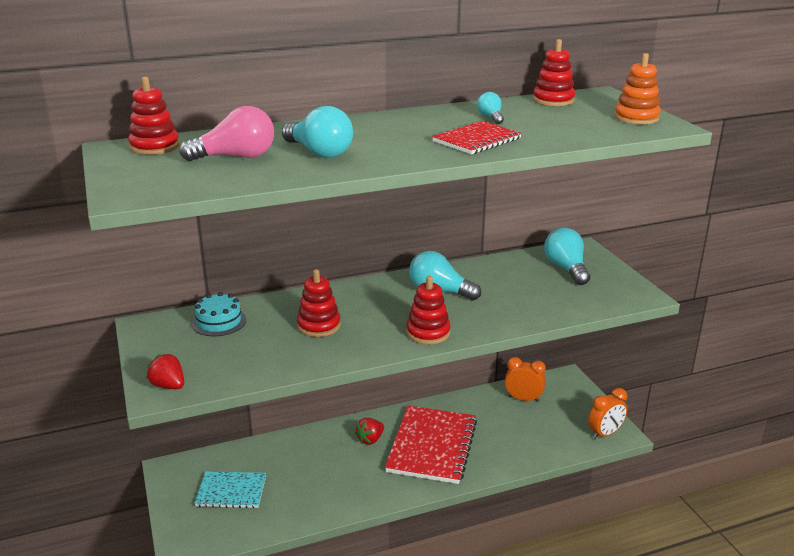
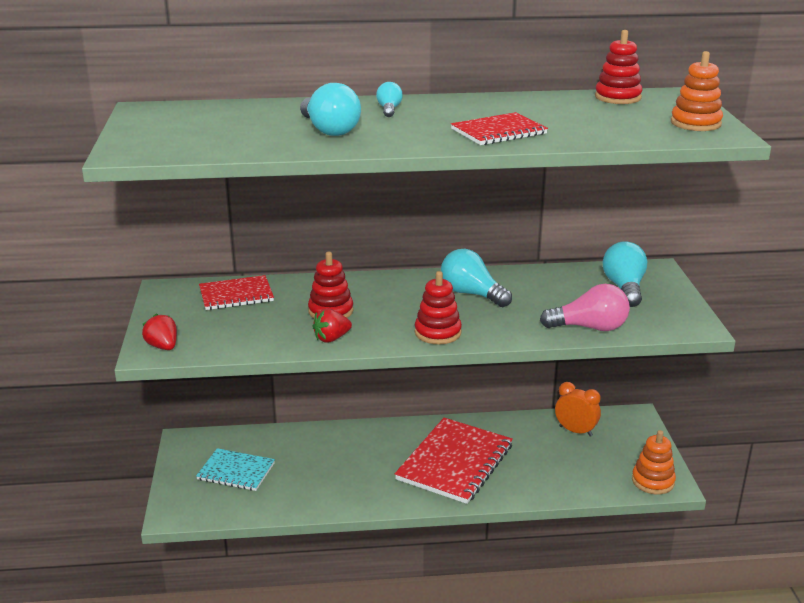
camera: 15 degrees right, 0 degrees up
(154, 147) = (179, 111): red stacking toy -> none
(219, 322) = (236, 295): turquoise cake -> red notebook
(236, 157) = (247, 127): pink light bulb -> pink light bulb (589, 328)
(370, 439) = (393, 445): red strawberry -> red strawberry (331, 338)
(490, 117) = (533, 110): turquoise light bulb -> turquoise light bulb (389, 110)
(605, 434) = (653, 481): orange clock -> orange stacking toy

